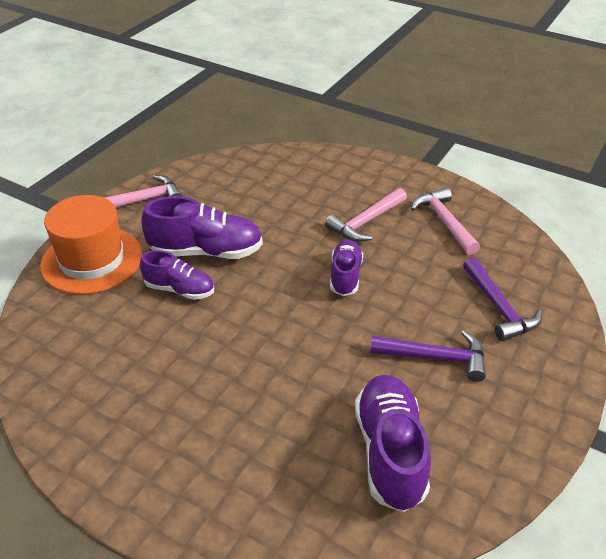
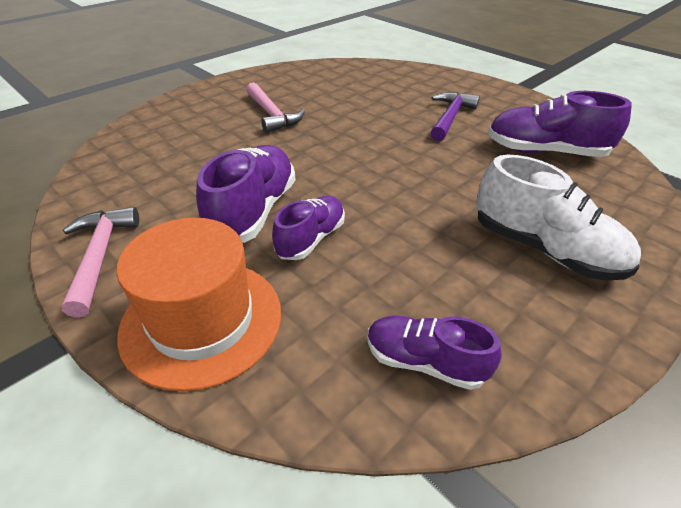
camera: 75 degrees left, 0 degrees up
(198, 441) = (544, 249): none -> white shoe
(345, 276) = (340, 136): purple shoe -> purple shoe (424, 362)
(444, 221) = (296, 85): pink hammer -> none
(499, 308) = (404, 86): purple hammer -> none

